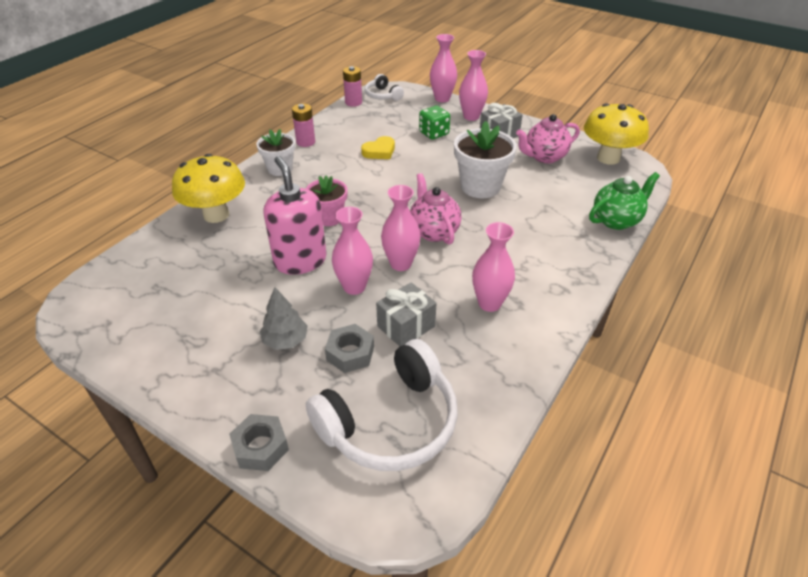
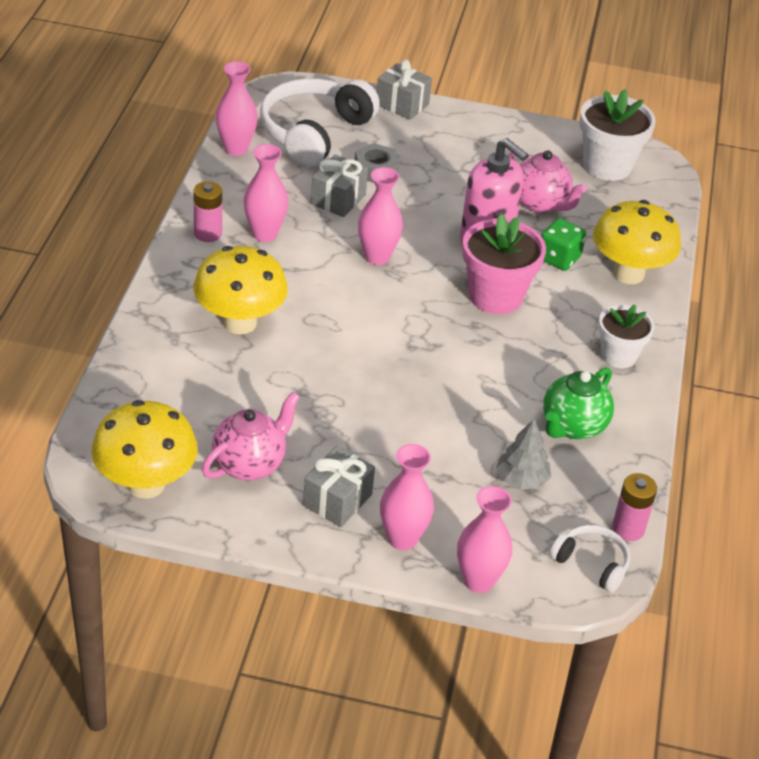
camera: 155 degrees right, 0 degrees up
(260, 447) = (402, 104): grey nut -> grey gift
(285, 340) = (440, 169): grey tree -> grey tree (521, 479)
(305, 142) = (627, 414): pink battery -> pink battery (208, 233)
(329, 217) = (495, 296): pink flower pot -> pink flower pot, size x1.55
(354, 287) = (411, 224): pink vase -> pink vase (236, 149)
(379, 151) = (506, 419): yellow heart -> none
(434, 133) = (445, 478): green dice -> green dice (559, 258)
(434, 231) = (360, 302): pink teapot -> pink teapot (540, 203)
(480, 187) = (328, 383): white flower pot -> white flower pot (607, 166)
(531, 234) = (240, 322): none -> yellow mushroom
(616, 220) = (131, 365): green teapot -> green teapot (572, 426)

